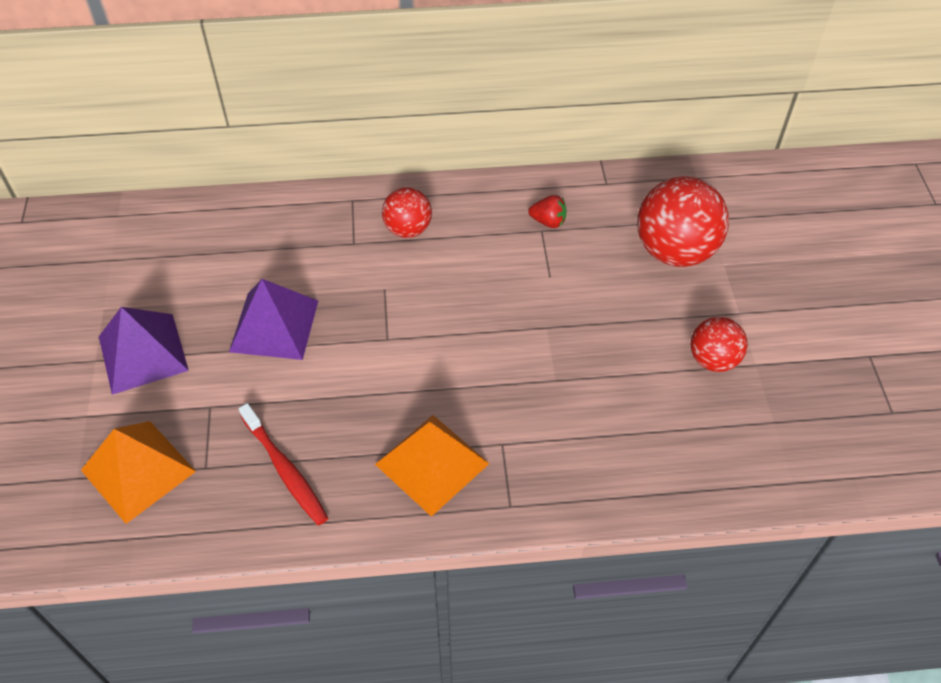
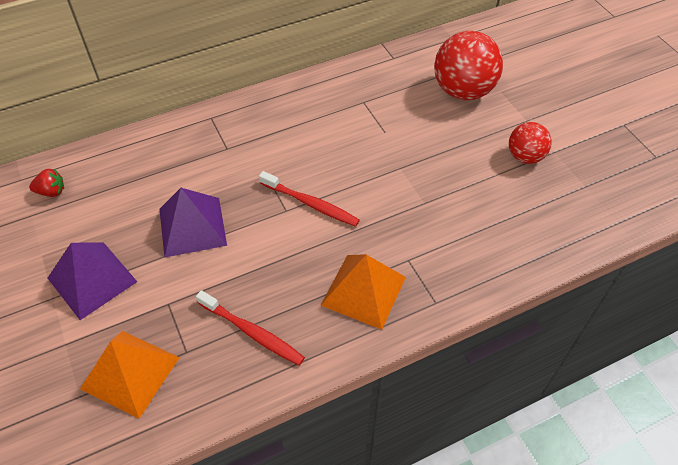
camera: 20 degrees left, 0 degrees up
(408, 229) = (264, 127): red ball -> none
(419, 339) = (310, 203): none -> red toothbrush
(548, 221) = (365, 94): red strawberry -> red strawberry (51, 191)

